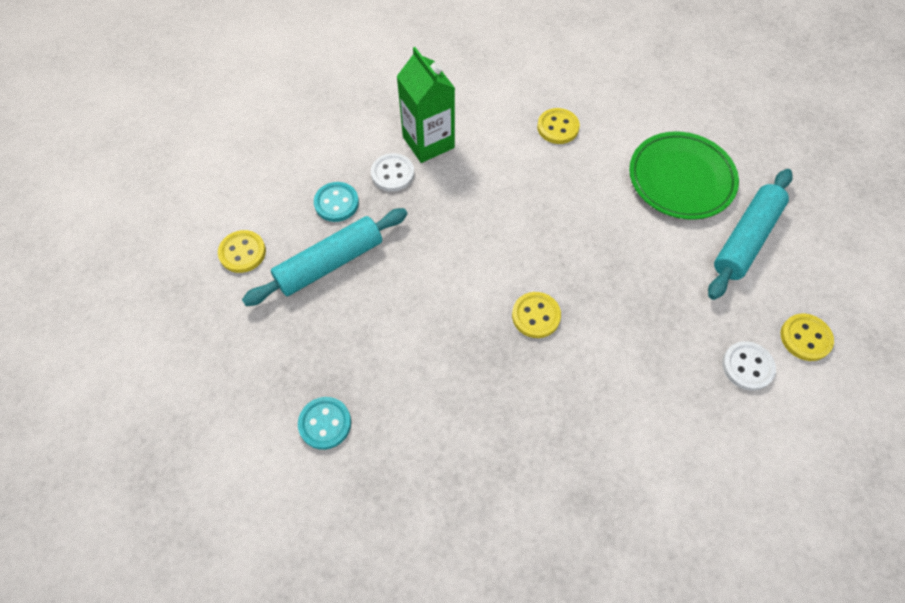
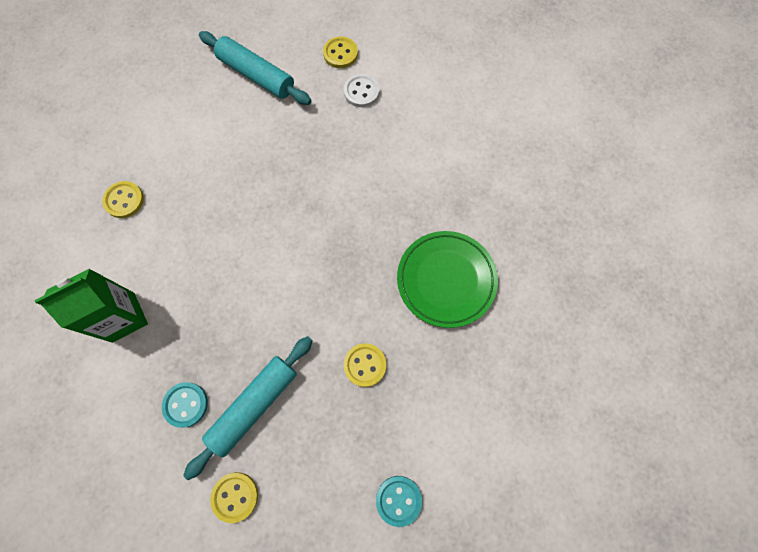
camera: 90 degrees left, 10 degrees up
(325, 423) = (408, 396): turquoise button -> turquoise button (398, 500)
(330, 263) = (254, 405): turquoise rolling pin -> turquoise rolling pin turned 75 degrees clockwise
(392, 174) = (157, 351): white button -> none
(536, 316) = (316, 229): yellow button -> yellow button (365, 365)
(681, 179) = (195, 111): green plate -> green plate (446, 280)

